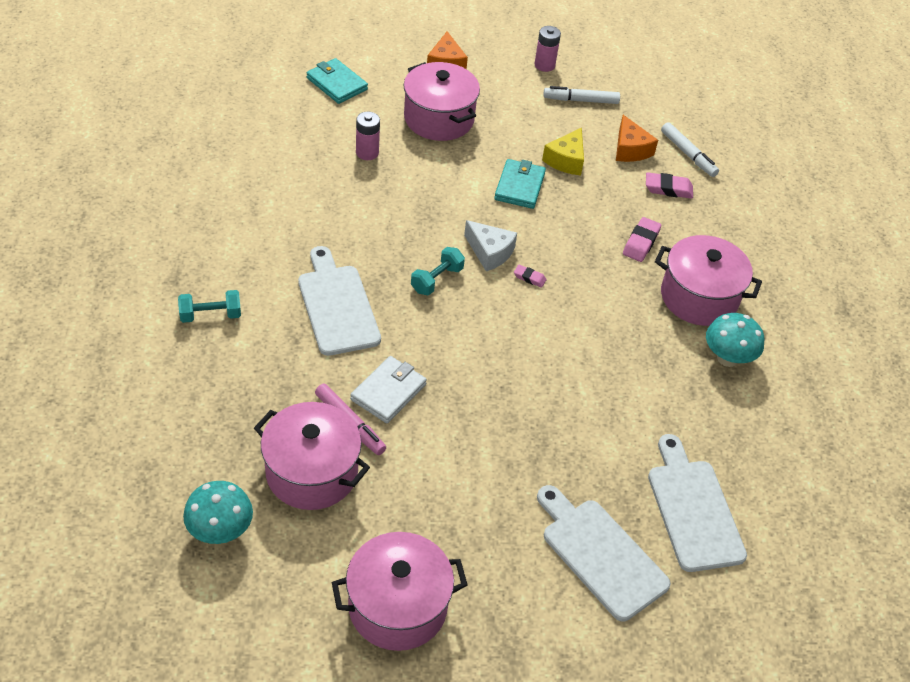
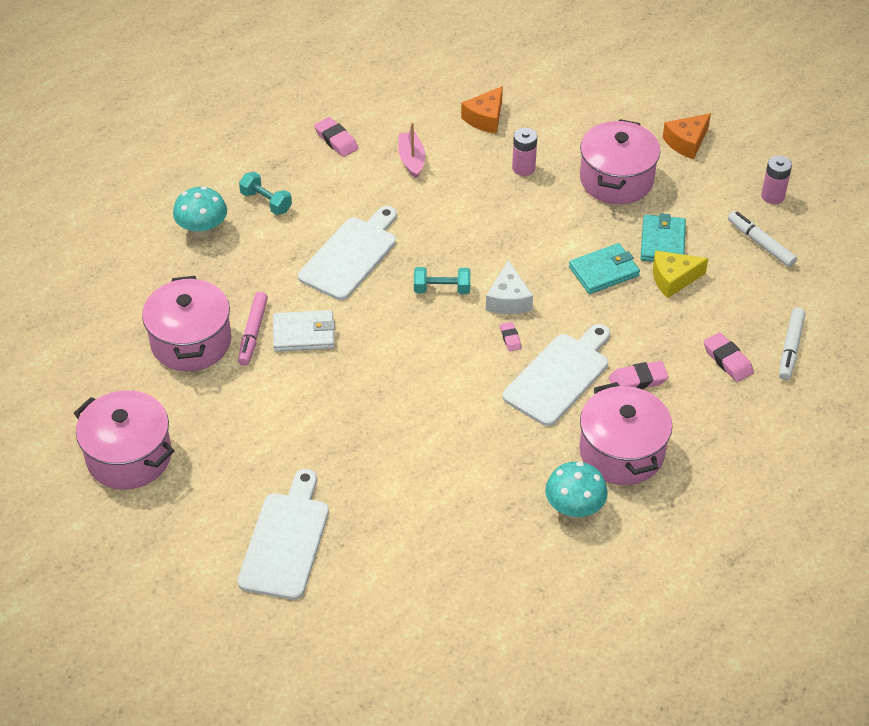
camera: 55 degrees right, 0 degrees up
(198, 227) = (336, 140): none -> pink eraser
(220, 531) = (99, 331): turquoise mushroom -> turquoise mushroom (202, 230)
(278, 202) = (411, 160): none -> pink boat
(337, 84) = (575, 103): turquoise wallet -> turquoise wallet (662, 242)
(630, 149) = (743, 309): orange cheese -> orange cheese (485, 118)
(693, 509) = (387, 573): white cutting board -> white cutting board (559, 376)

